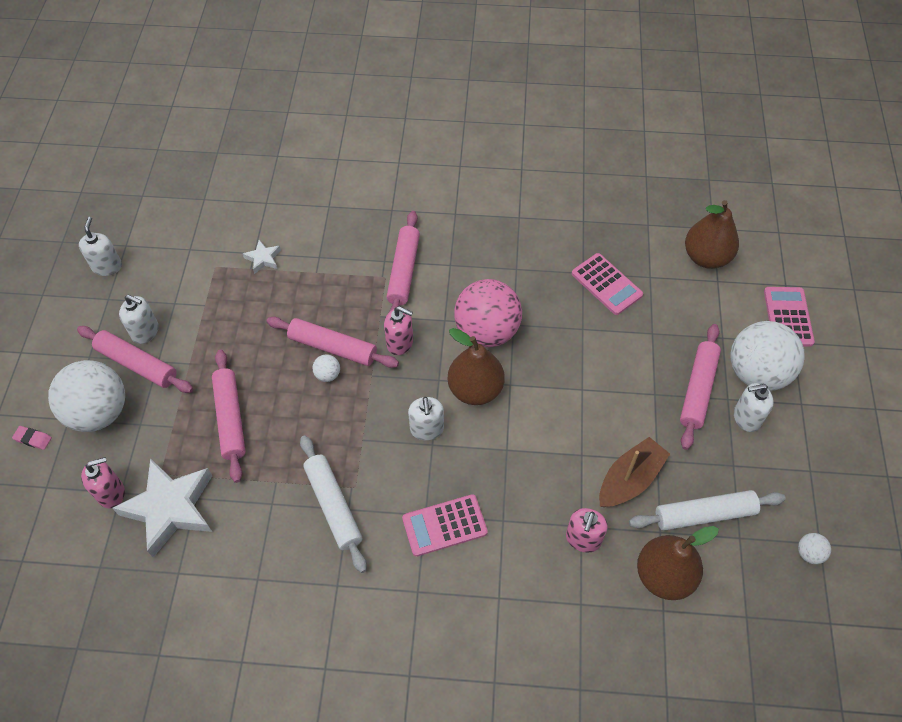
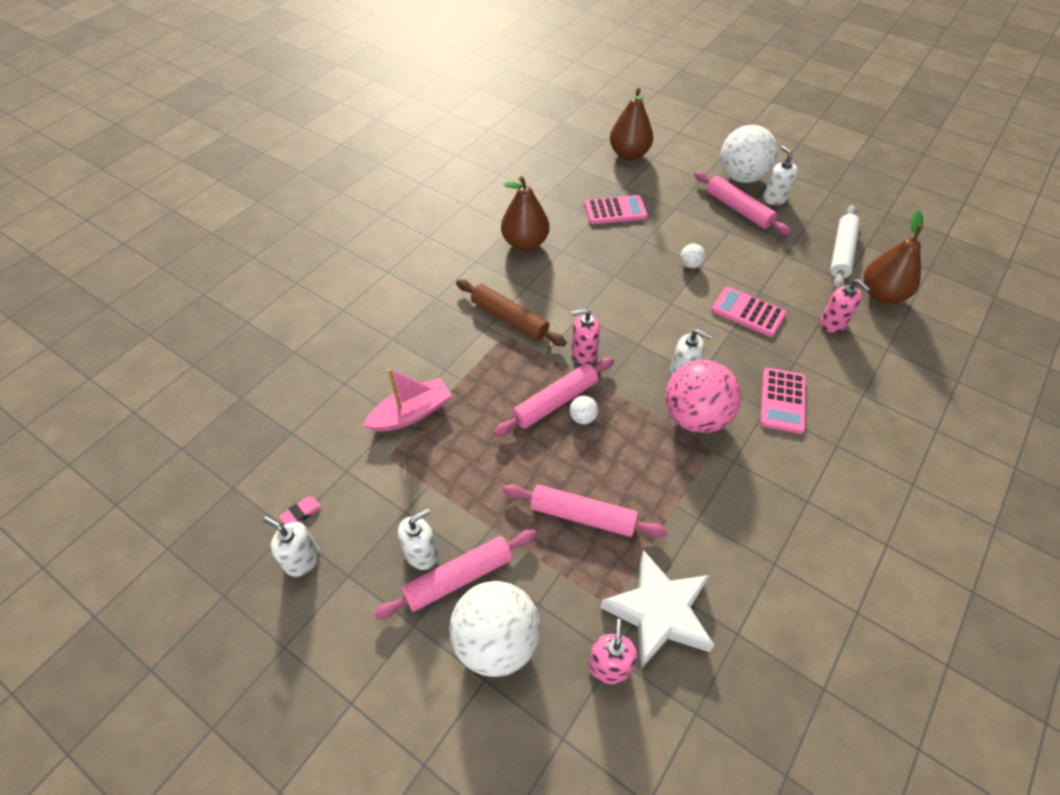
camera: 60 degrees left, 5 degrees down
(33, 439) = (487, 731): pink eraser -> pink eraser (301, 513)
(263, 259) = (411, 413): white star -> pink boat
(333, 506) = (725, 471): white rolling pin -> none
(400, 343) = (583, 353): pink soap dispenser -> pink soap dispenser turned 150 degrees counterclockwise
(404, 271) = (509, 318): pink rolling pin -> brown rolling pin
(475, 389) = (663, 325): brown pear -> brown pear (525, 243)
(487, 331) = (611, 294): pink ball -> pink ball (695, 417)
(630, 479) = (794, 276): brown boat -> none
(746, 418) = (775, 198): white soap dispenser -> white soap dispenser turned 135 degrees clockwise
(788, 317) = (705, 143): pink calculator -> pink calculator (748, 312)
(809, 553) = (893, 220): white ball -> white ball (690, 264)

